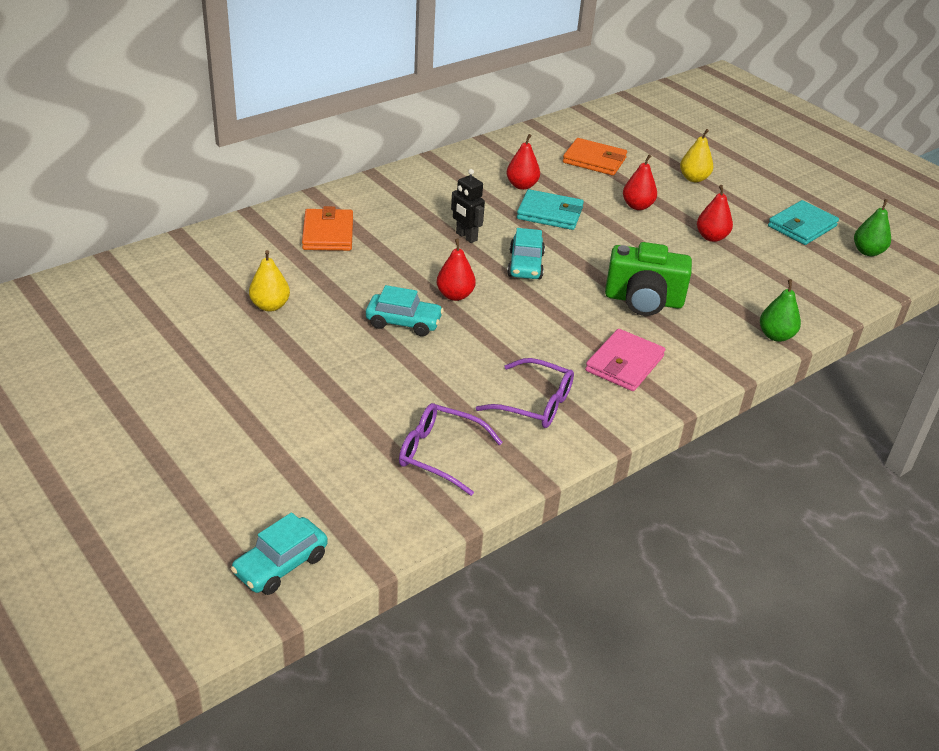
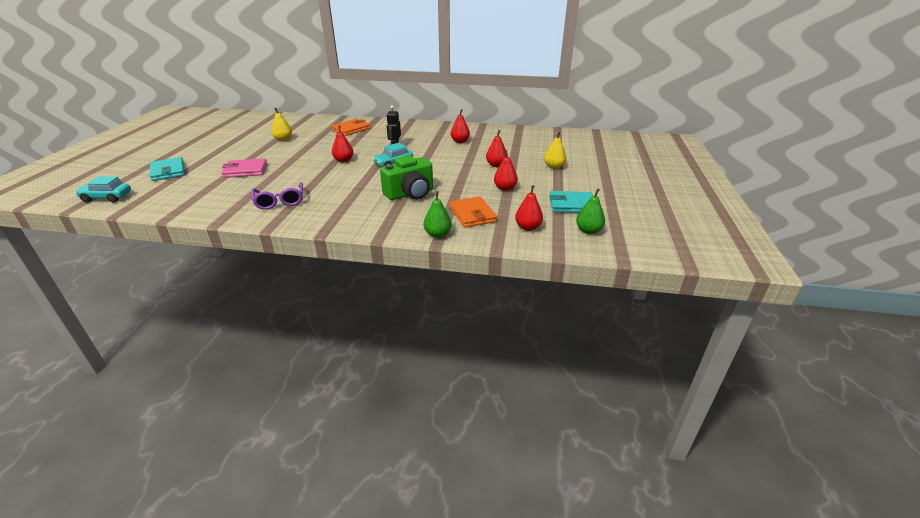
camera: 50 degrees right, 5 degrees down
(403, 322) = (307, 160): turquoise car -> none
(440, 454) = (214, 197): purple glasses -> none
(550, 213) = (448, 153): turquoise wallet -> turquoise wallet (168, 171)
(594, 160) = (516, 145): orange wallet -> orange wallet (472, 214)
(624, 364) = (344, 208): pink wallet -> pink wallet (245, 170)
(643, 300) = (410, 193): green camera -> green camera turned 90 degrees counterclockwise
(823, 278) = (528, 227): none -> red pear

